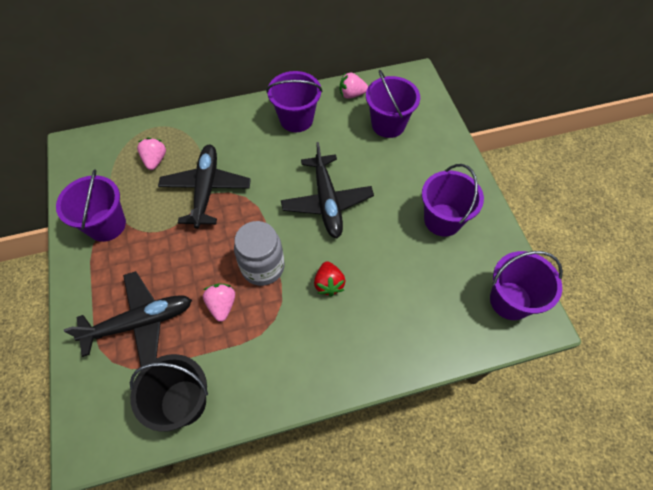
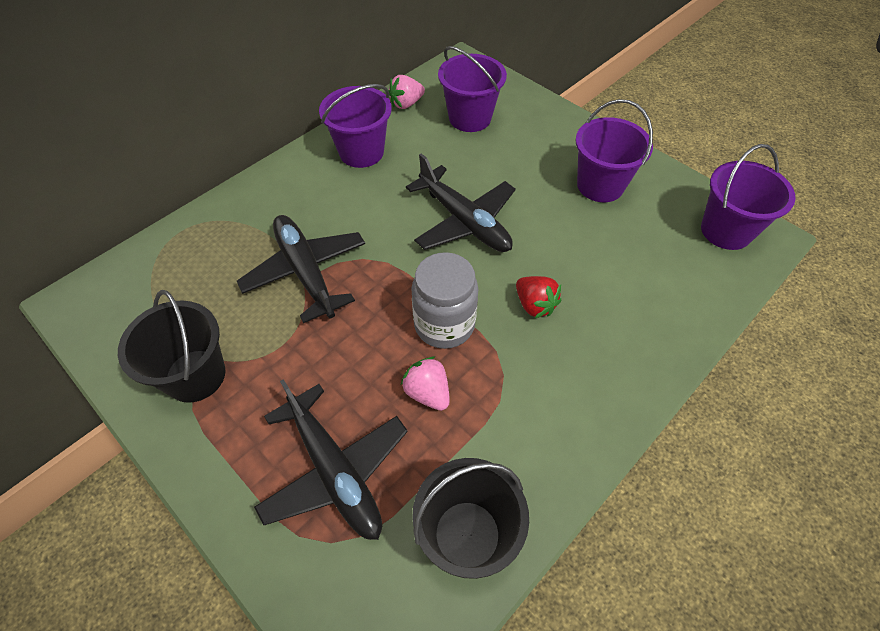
camera: 30 degrees left, 5 degrees down
(106, 225) = (195, 375): purple bucket -> black bucket
(140, 322) = (334, 471): black plane -> black plane turned 105 degrees clockwise
(155, 160) = (210, 268): pink strawberry -> none

